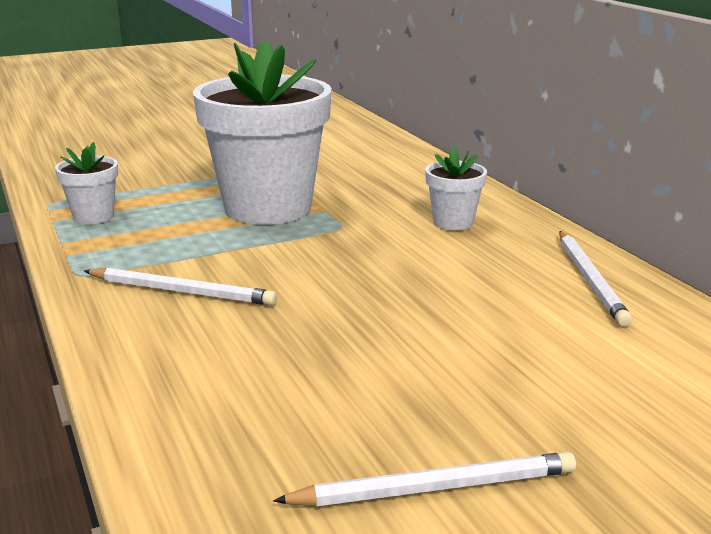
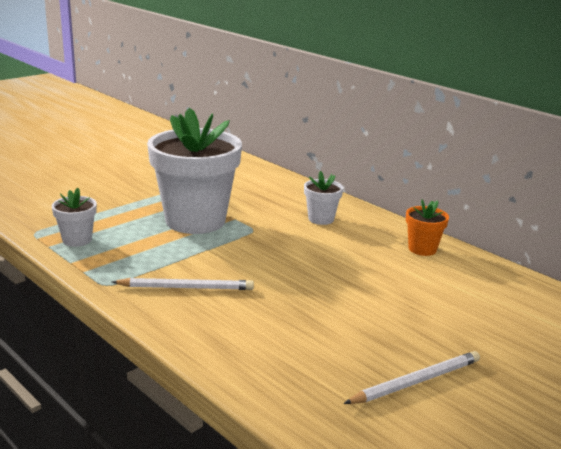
camera: 20 degrees left, 0 degrees up
(590, 280) = (422, 249): white pencil -> orange flower pot

